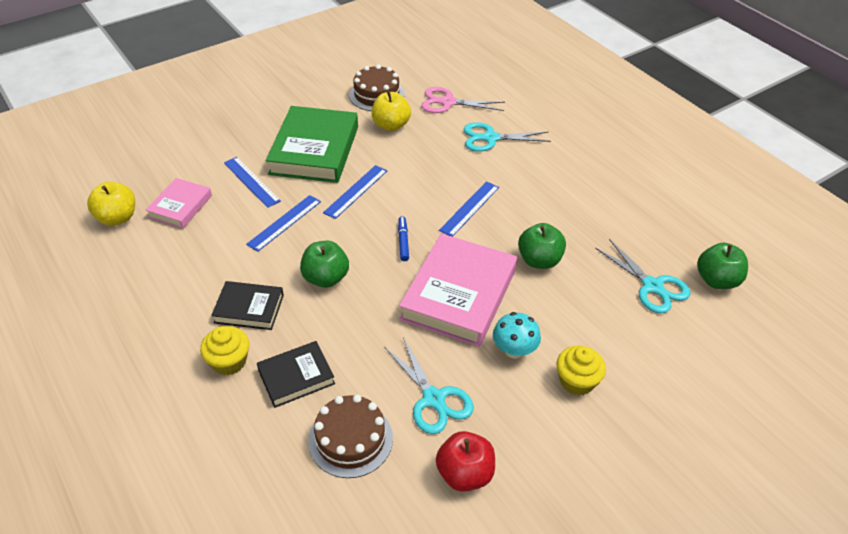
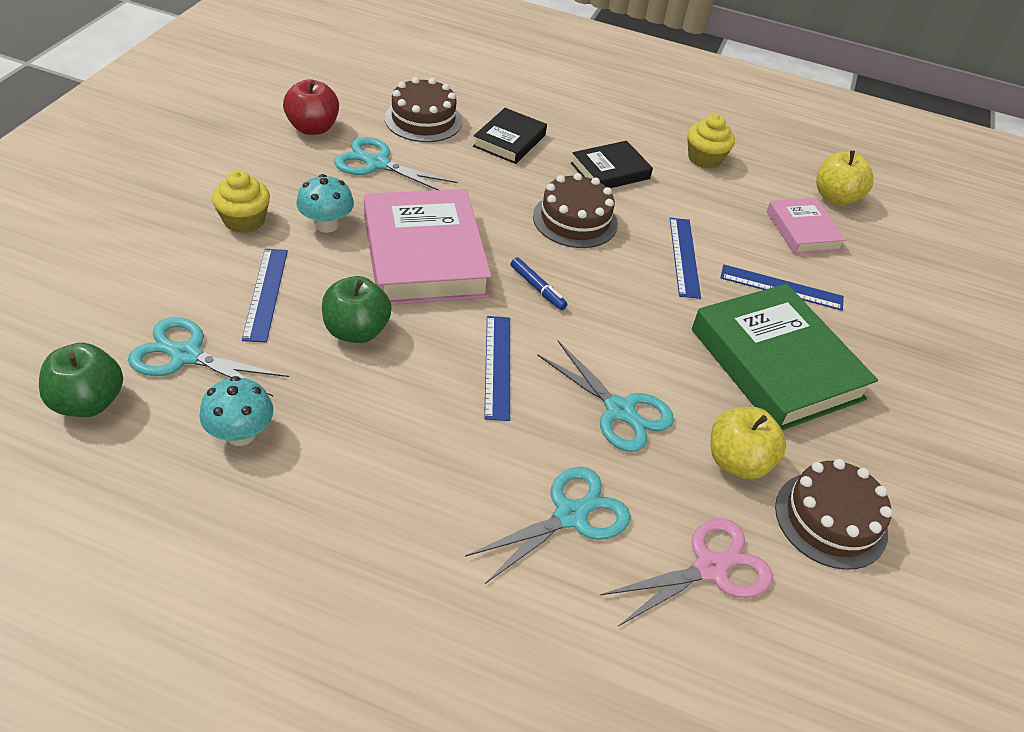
camera: 140 degrees right, 0 degrees up
(229, 361) = (575, 132): yellow cupcake -> yellow cupcake (704, 159)
(326, 278) = (575, 220): green apple -> brown cake
(356, 191) = (657, 327): blue ruler -> blue ruler (265, 294)
(424, 164) = (620, 411): none -> turquoise scissors
(633, 230) = (240, 434): none -> turquoise mushroom

